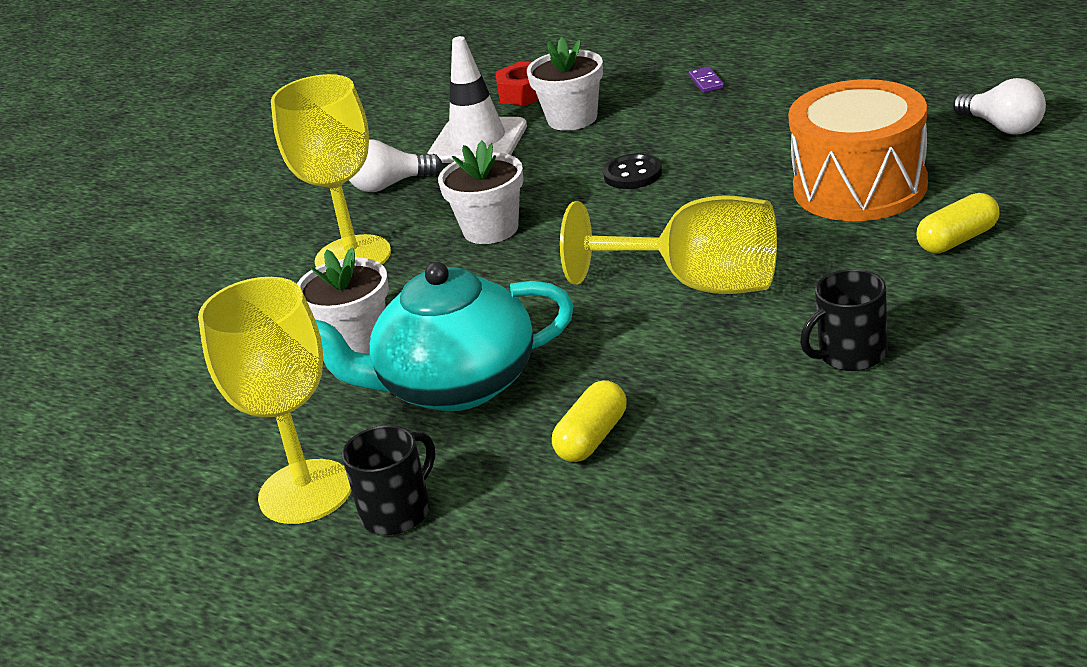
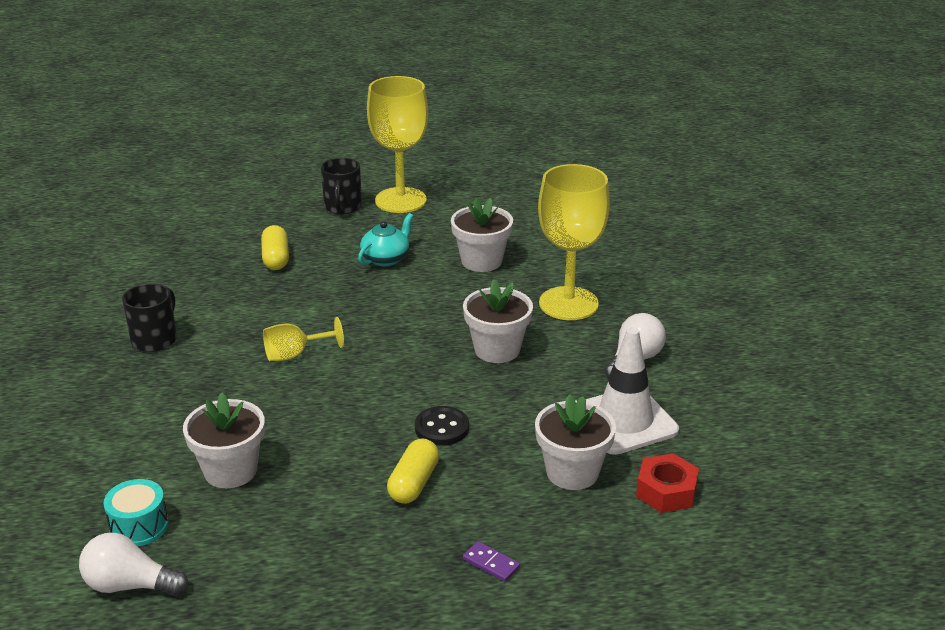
camera: 135 degrees right, 0 degrees up
(455, 385) = (386, 258): turquoise teapot -> turquoise teapot, size x0.48
(698, 284) = (295, 354): yellow goblet -> yellow goblet, size x0.50
(860, 187) = (230, 471): orange drum -> white flower pot
(957, 239) = (121, 442): yellow capsule -> yellow capsule (414, 483)
(974, 164) = (139, 526): none -> turquoise drum

